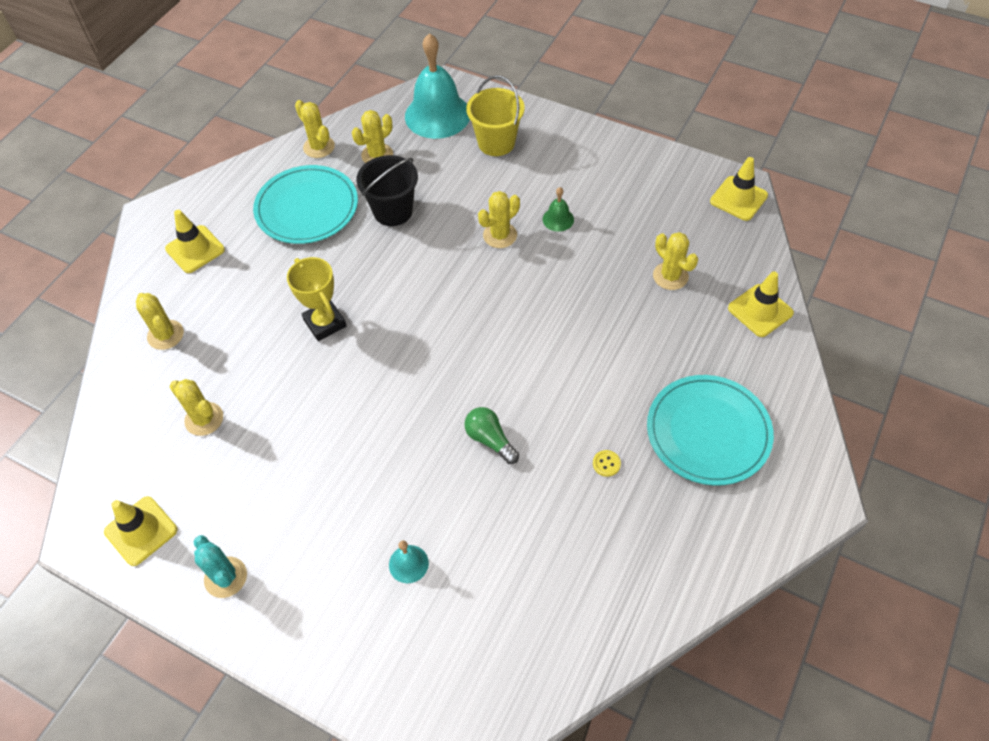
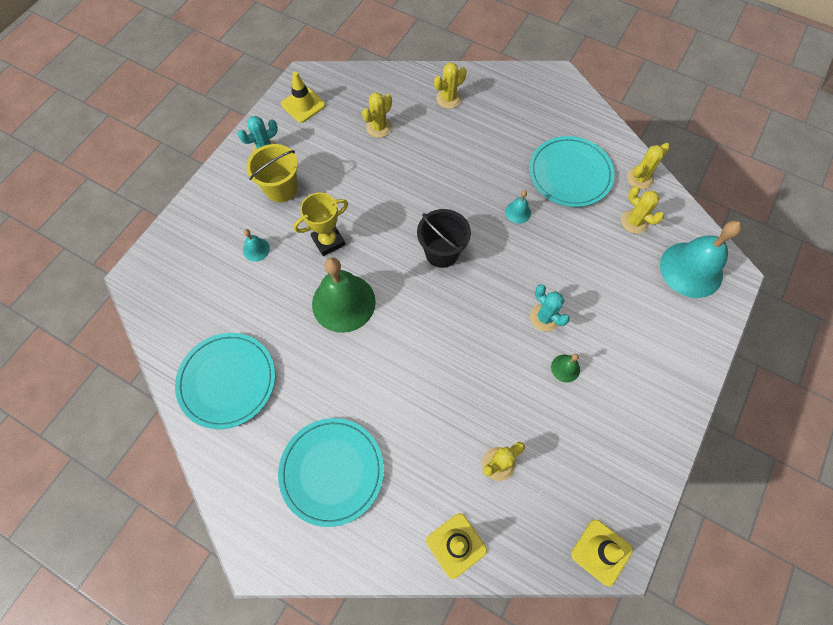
camera: 90 degrees right, 10 degrees up
(195, 249) = (525, 107): yellow traffic cone -> none
(325, 323) = (455, 192): yellow trophy -> yellow trophy (328, 241)
(359, 258) = (518, 212): none -> turquoise bell
(393, 211) = (569, 235): black bucket -> black bucket (442, 252)
(490, 440) = (343, 302): green light bulb -> green bell
(496, 143) = (659, 319): yellow bucket -> yellow bucket (281, 188)
(500, 235) = (544, 317): yellow cactus -> turquoise cactus
(606, 464) = (313, 385): yellow button -> none
(613, 571) = (227, 381): none -> turquoise plate

